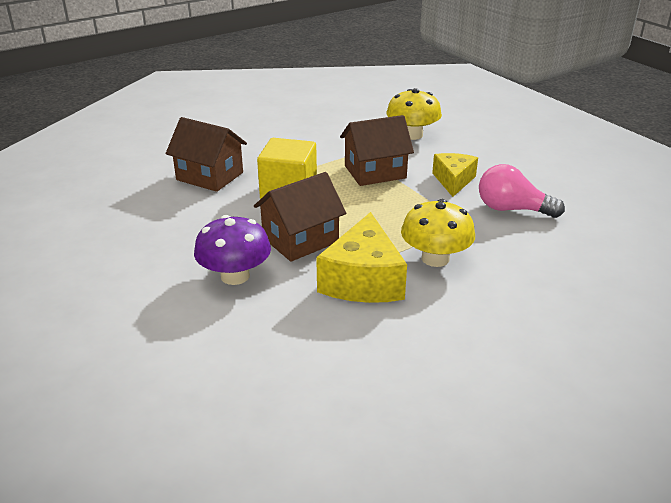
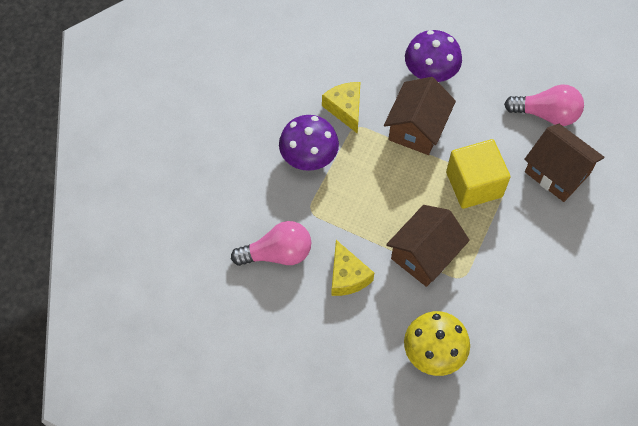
camera: 150 degrees right, 30 degrees up
(166, 208) = (546, 114): none -> pink light bulb
(210, 176) = (557, 173): brown house -> brown house turned 45 degrees clockwise
(363, 280) = (345, 109): yellow cheese -> yellow cheese, size x0.63
(435, 258) = (309, 156): yellow mushroom -> purple mushroom

